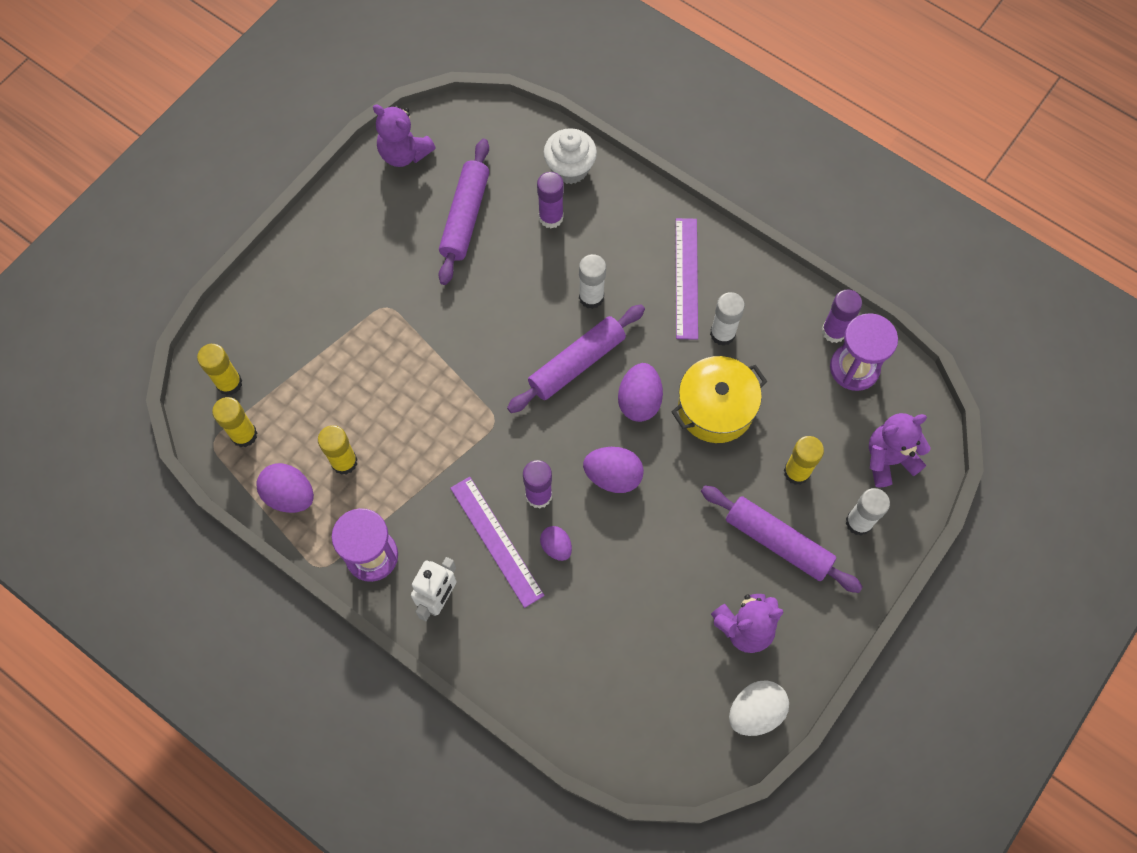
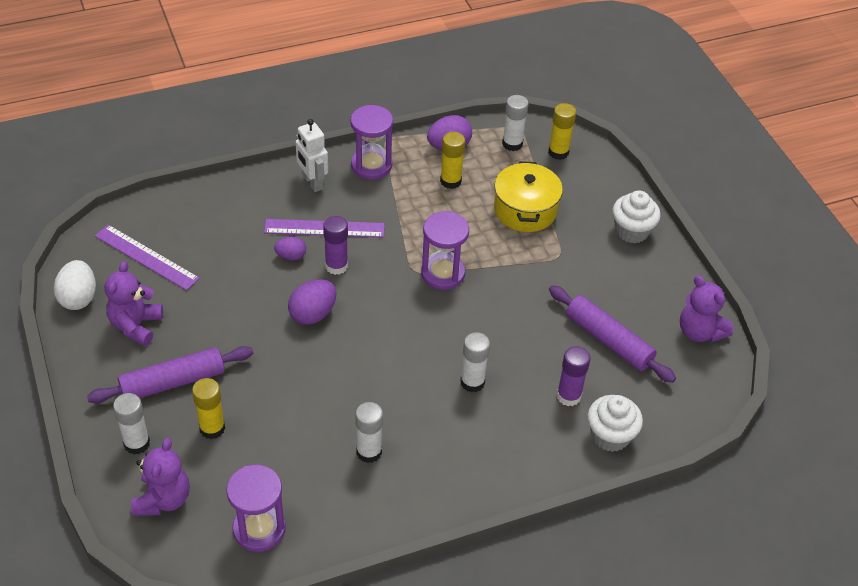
camera: 120 degrees right, 20 degrees down
(244, 435) = (512, 144): yellow glue stick -> white glue stick
(308, 261) = (632, 231): none -> white cupcake
(404, 153) = (699, 332): purple teddy bear -> purple teddy bear turned 105 degrees counterclockwise
(480, 394) = (443, 273): none -> purple hourglass
(577, 363) = (421, 342): purple rolling pin -> none
(639, 401) = (358, 363): purple egg -> none
(686, 278) = (440, 458): purple ruler -> purple ruler (146, 257)
(715, 408) = (310, 408): yellow pot -> yellow pot (525, 210)
(834, 331) = (304, 536): purple glue stick -> none

